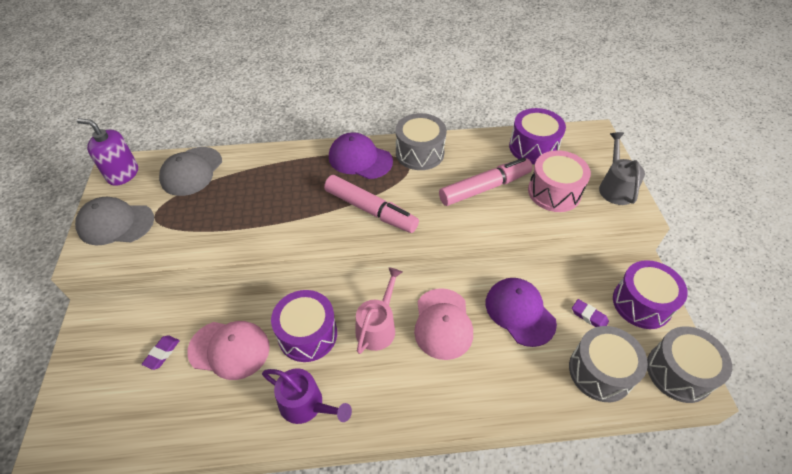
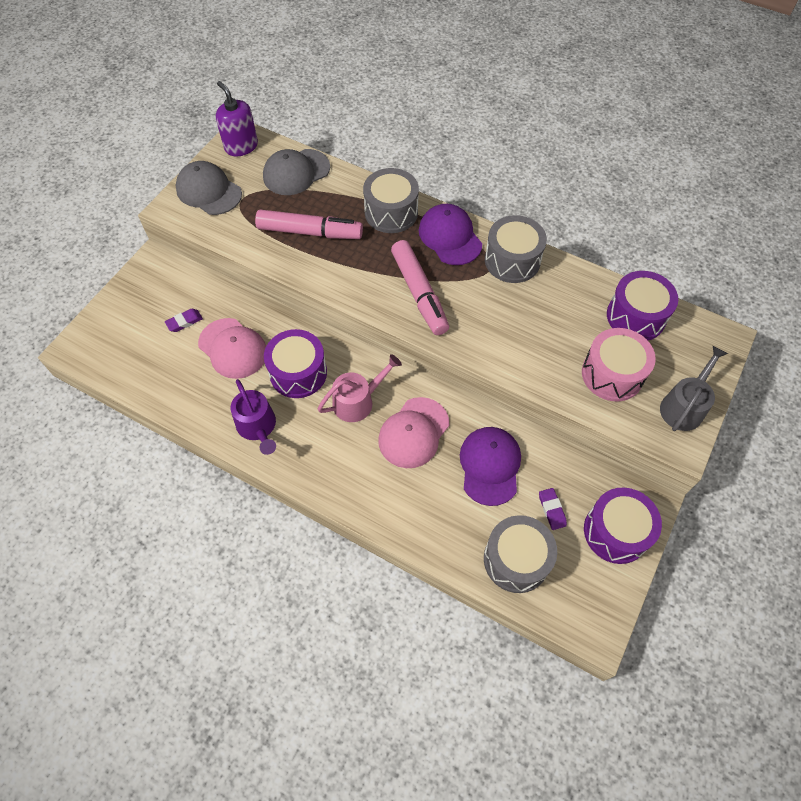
camera: 35 degrees right, 10 degrees up
(485, 188) = (545, 331): pink marker -> pink marker (310, 232)
(678, 372) = (590, 609): grey drum -> grey drum (391, 212)

